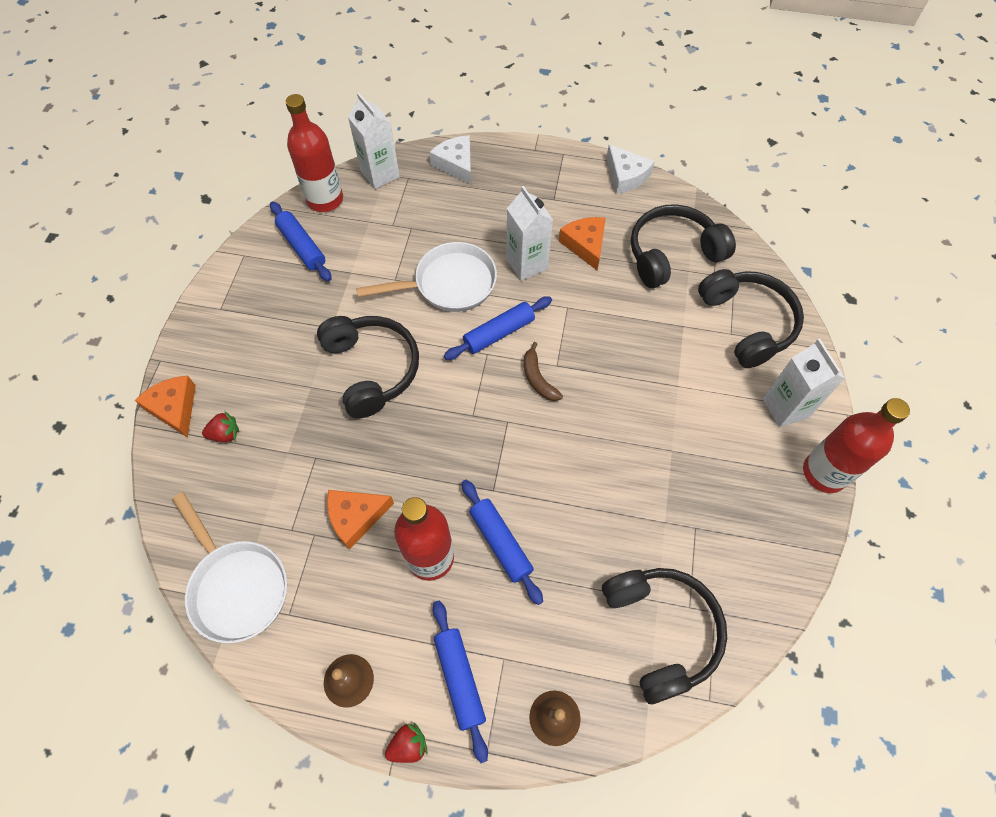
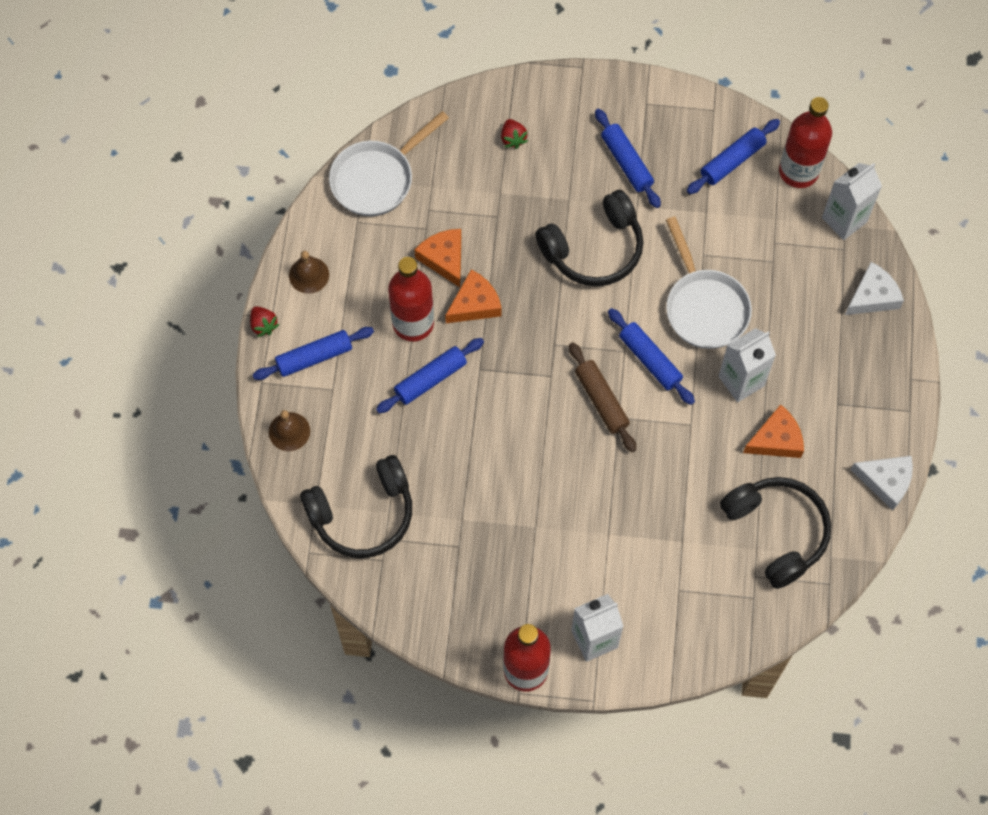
camera: 85 degrees right, 5 degrees up
(174, 408) = (534, 92): orange cheese -> orange cheese (475, 304)
(281, 332) = (626, 162): none -> blue rolling pin
(538, 378) = (601, 400): brown banana -> brown rolling pin
(626, 176) = (886, 481): white cheese -> white cheese turned 120 degrees counterclockwise
(747, 323) = (694, 607): black headphones -> none

